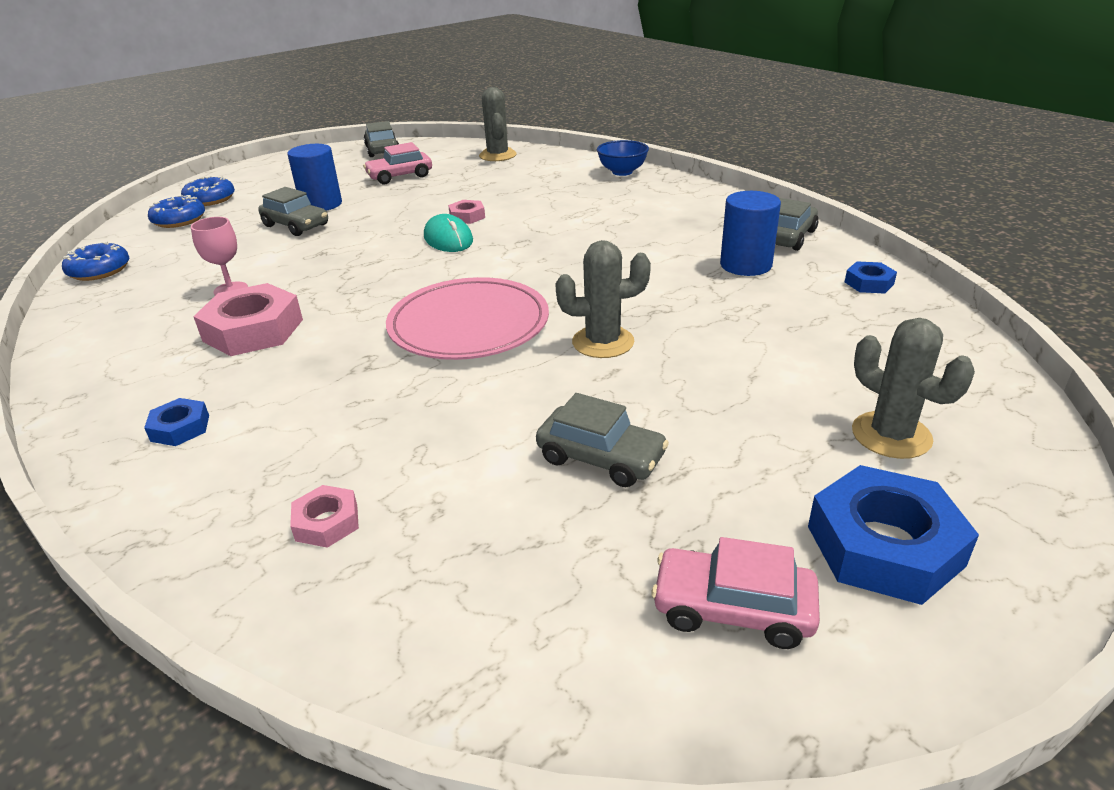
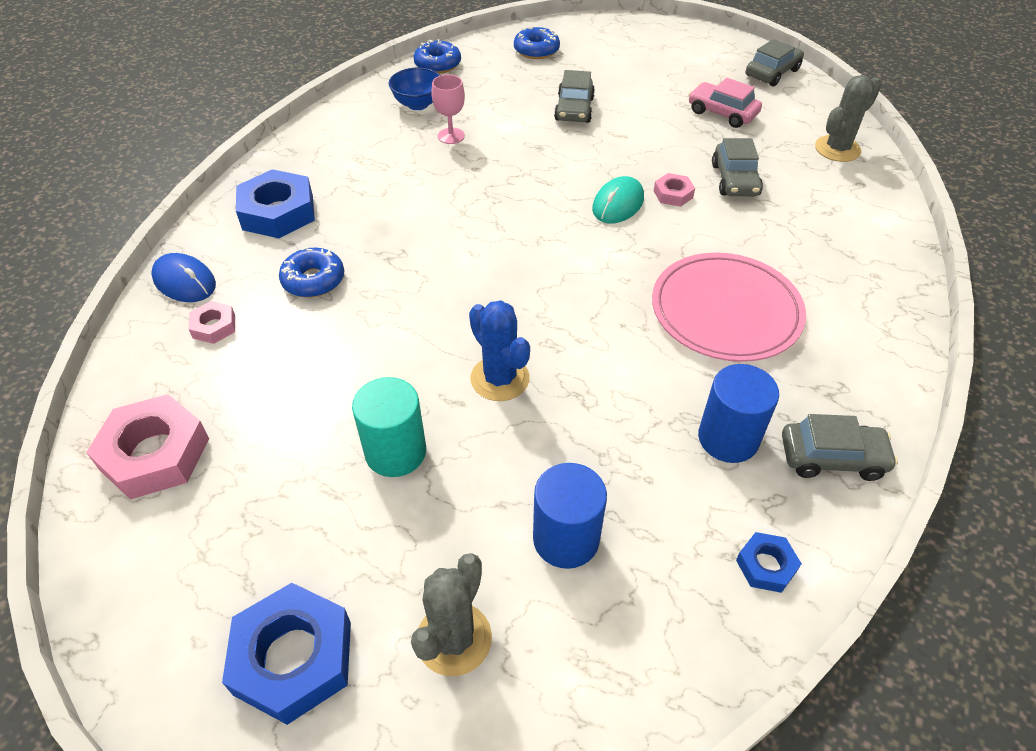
camera: 60 degrees right, 15 degrees up
(180, 428) = (278, 212): blue nut -> blue nut, size x1.97
(203, 537) = (185, 281): none -> blue mouse
(210, 199) = (583, 43): blue donut -> blue donut (313, 280)
(253, 330) = (404, 178): pink nut -> pink nut (155, 454)
(321, 204) = (623, 101): blue cylinder -> blue cylinder (566, 539)
(469, 324) = (478, 284): pink plate -> pink plate (726, 311)
(601, 458) = (334, 438): grey car -> grey car (735, 180)
(603, 342) = (500, 378): grey cactus -> blue cactus
(622, 172) = (888, 257): blue bowl -> blue bowl (418, 104)
(650, 421) = (395, 452): none -> turquoise cylinder
(732, 609) = (196, 570): pink car -> none

